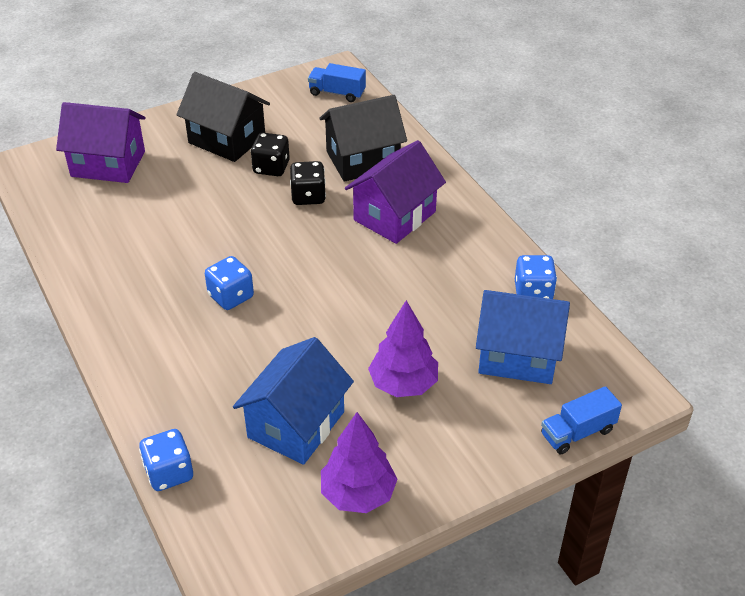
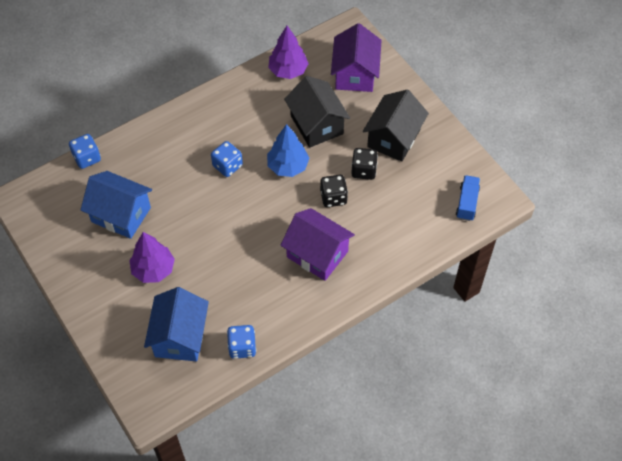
camera: 85 degrees right, 15 degrees up
(247, 235) = (288, 166): none -> blue tree
(358, 494) = (69, 251): purple tree -> purple tree (288, 70)
(363, 160) = (381, 228): black house -> black house (316, 125)
(577, 432) = (114, 371): blue truck -> none

